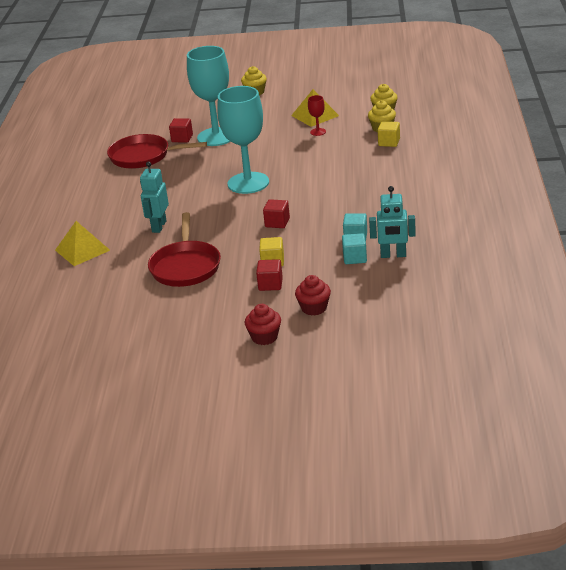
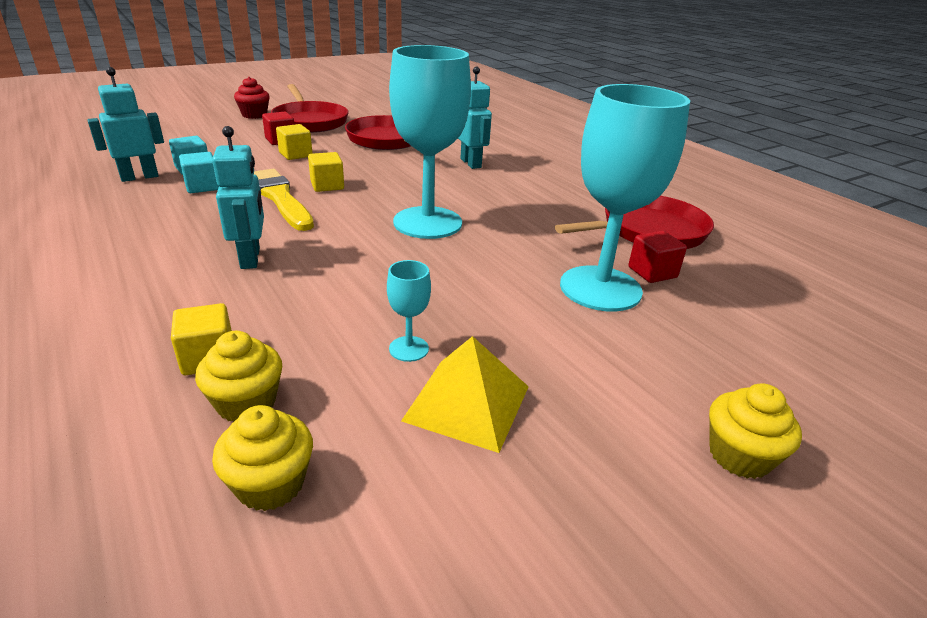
camera: 140 degrees right, 0 degrees up
(82, 250) = (514, 138): yellow pyramid -> none
(222, 313) = (309, 121): none -> red pan
(277, 223) = (327, 185): red cube -> yellow cube
(314, 217) = (280, 198): none -> yellow brush
(314, 308) = (219, 132): red cupcake -> none
(318, 132) = (409, 349): red goblet -> turquoise goblet
(353, 179) = (251, 258): none -> turquoise robot

